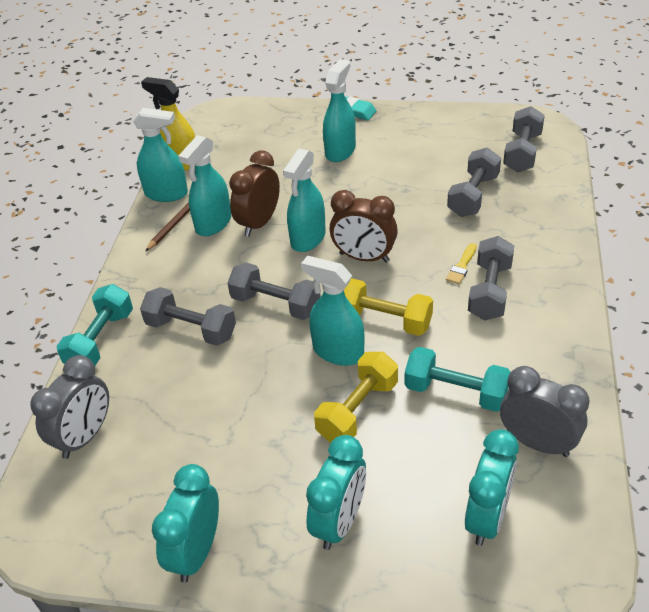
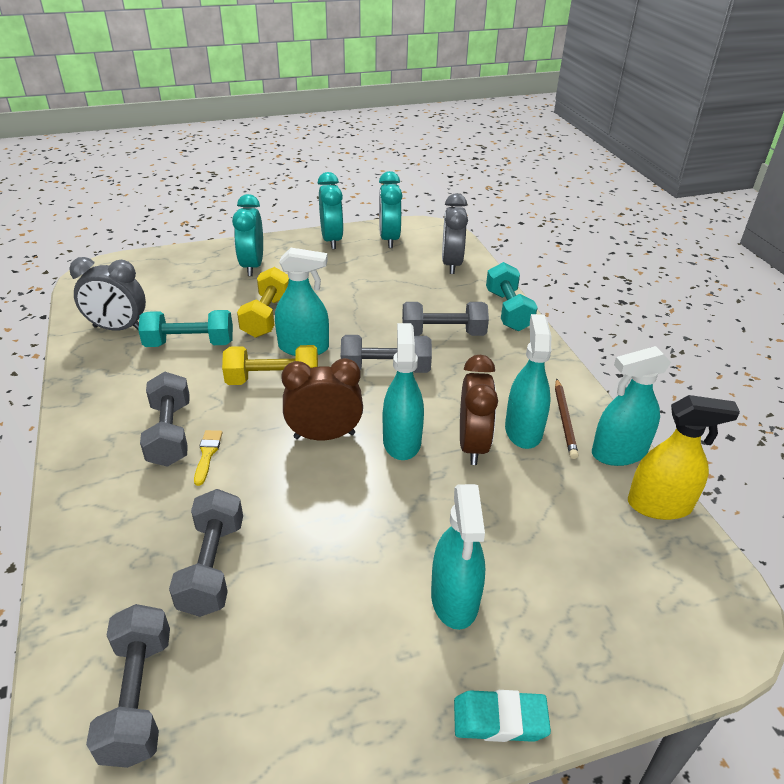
camera: 150 degrees right, 5 degrees down
(487, 517) = (154, 286): turquoise clock -> turquoise clock (389, 239)

